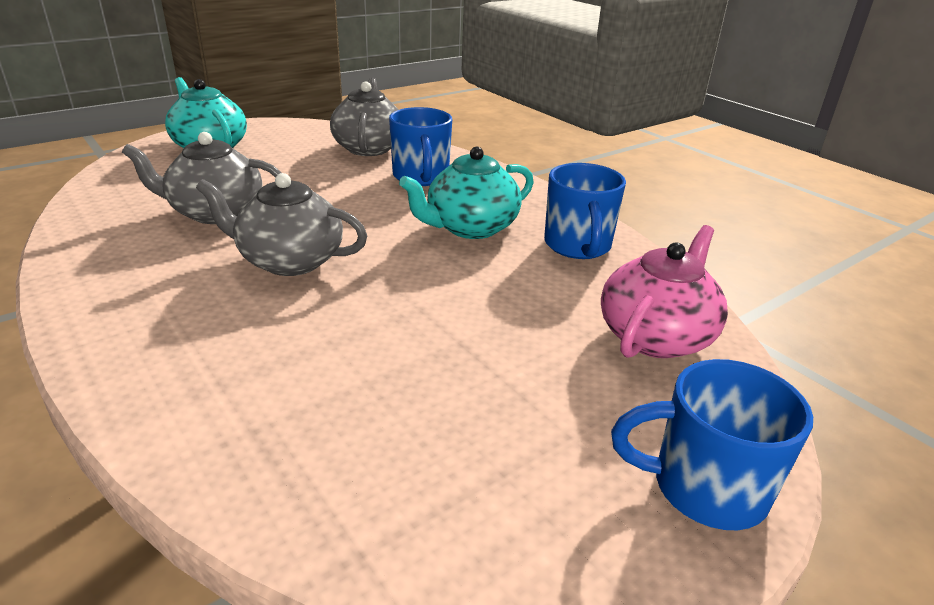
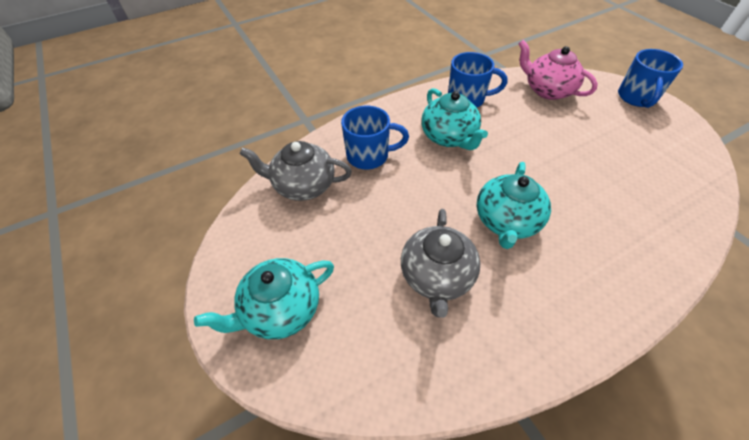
camera: 80 degrees left, 20 degrees up
(289, 261) = (506, 221): grey teapot -> turquoise teapot

